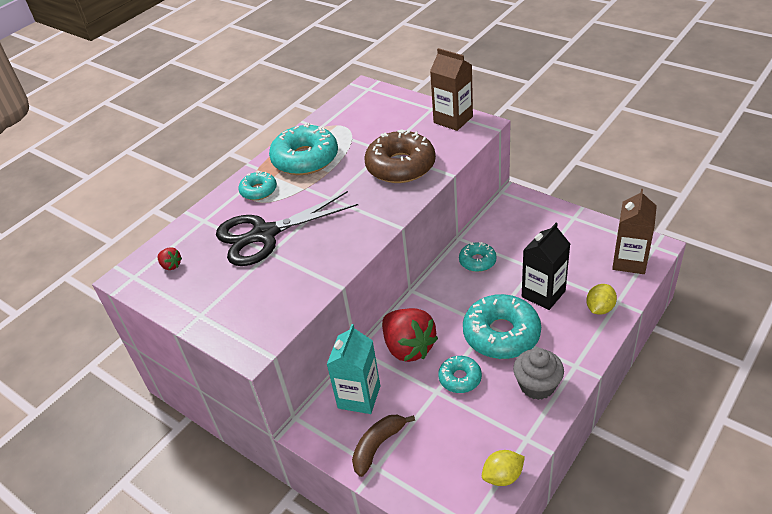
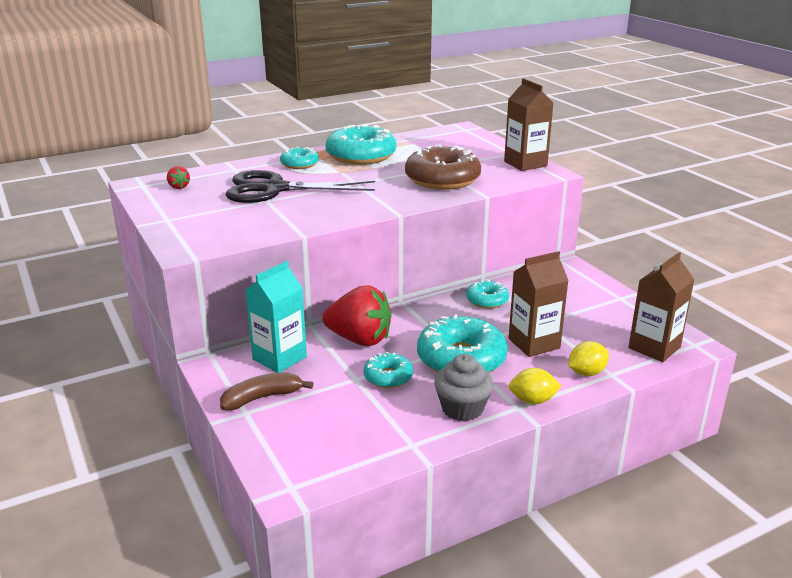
camera: 20 degrees right, 15 degrees down
(408, 347) = (359, 339): red strawberry -> red strawberry turned 60 degrees counterclockwise
(502, 476) = (360, 464): yellow lemon -> yellow lemon (532, 400)
(543, 294) = (534, 343): black carton -> brown carton

